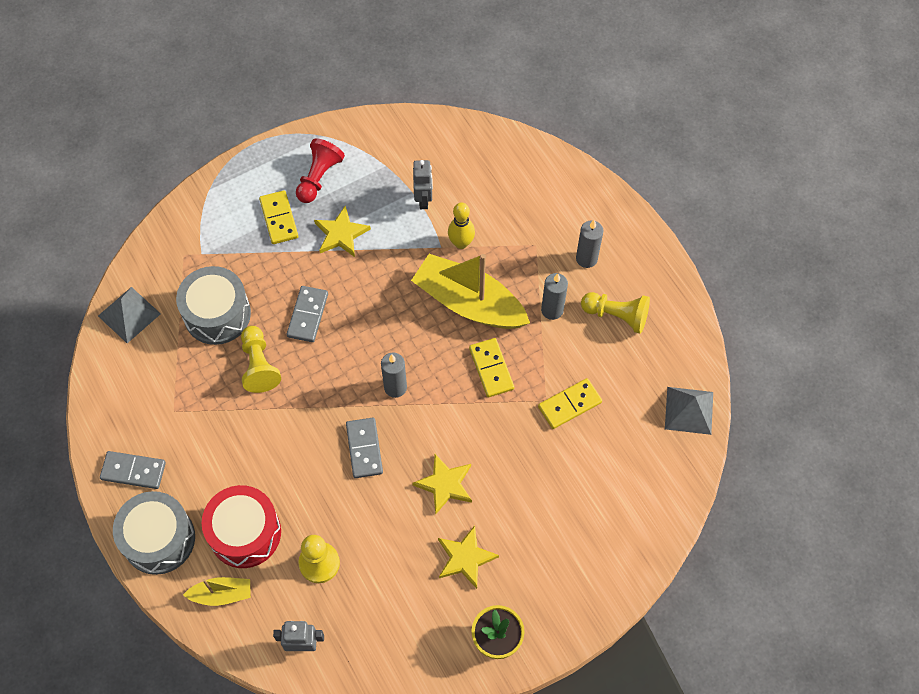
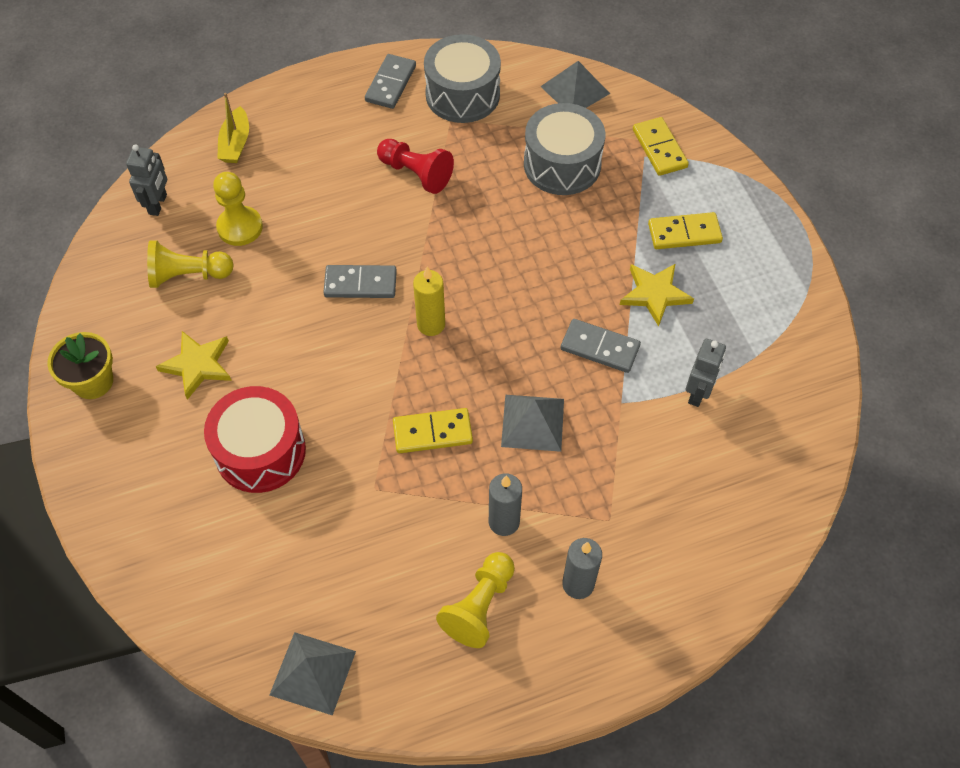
camera: 100 degrees right, 5 degrees down
(159, 539) = (311, 99): grey drum -> grey drum (462, 94)
(245, 533) = (295, 167): red drum -> red drum (260, 451)
(259, 365) = (489, 196): yellow pawn -> yellow pawn (188, 275)
(308, 315) = (545, 248): grey domino -> grey domino (600, 348)
(319, 177) = (742, 280): red pawn -> red pawn (416, 173)
(395, 387) = (431, 324): grey candle -> yellow candle
(423, 199) = (698, 393): grey robot -> grey robot turned 75 degrees counterclockwise
(445, 484) = (293, 358): yellow star -> none
(461, 243) = (624, 427): yellow bowling pin -> none
(469, 303) = (532, 422): yellow boat -> grey pyramid
(569, 405) = (360, 517): yellow domino -> yellow domino (659, 148)

